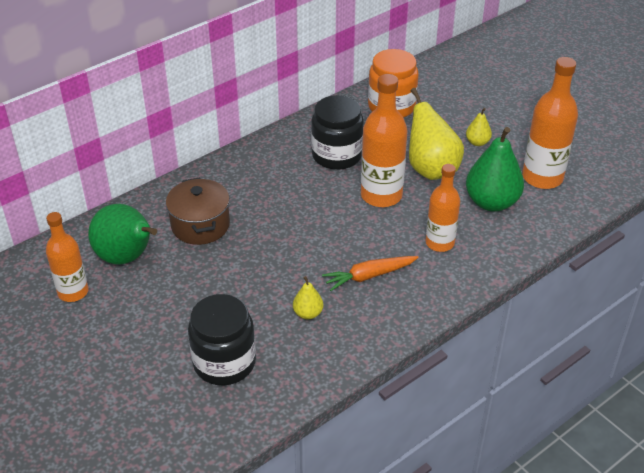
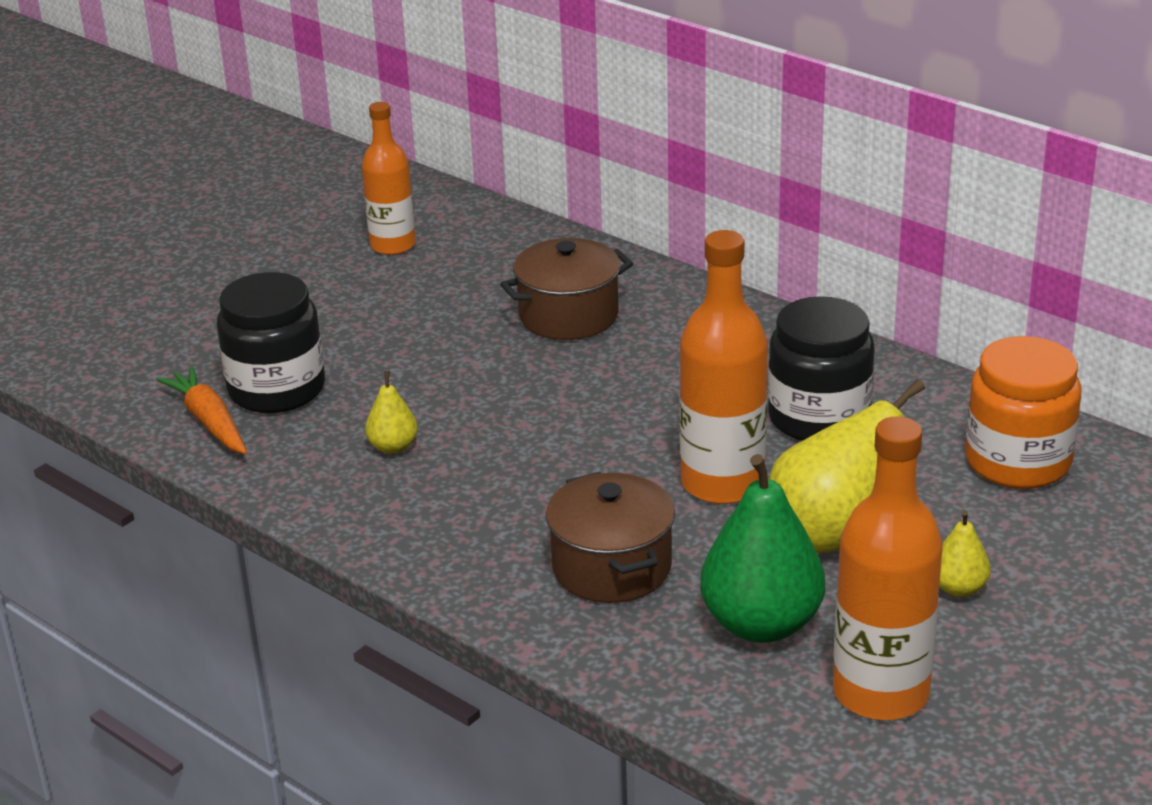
camera: 80 degrees right, 10 degrees down
(127, 257) = (475, 270): green pear -> none
(369, 276) = (497, 496): orange carrot -> orange carrot (209, 421)
(439, 243) = (611, 567): orange bottle -> brown pot

